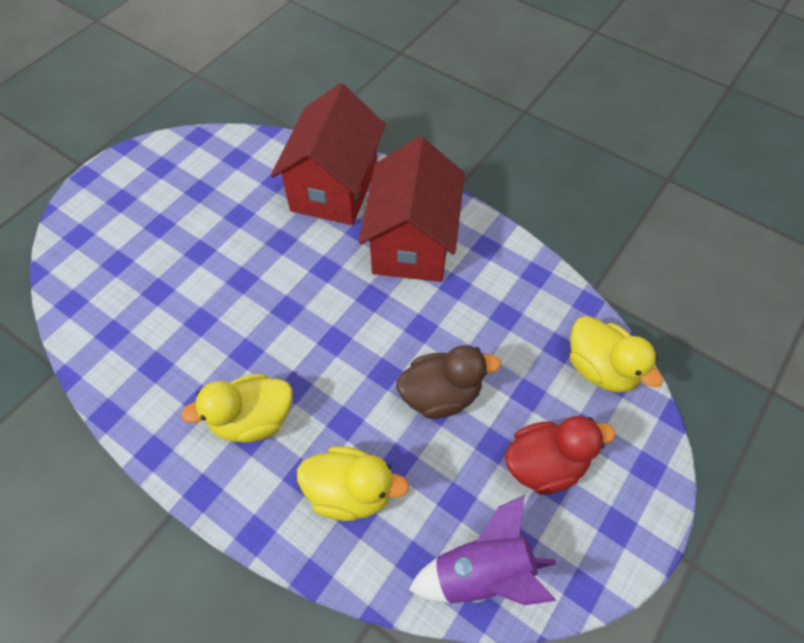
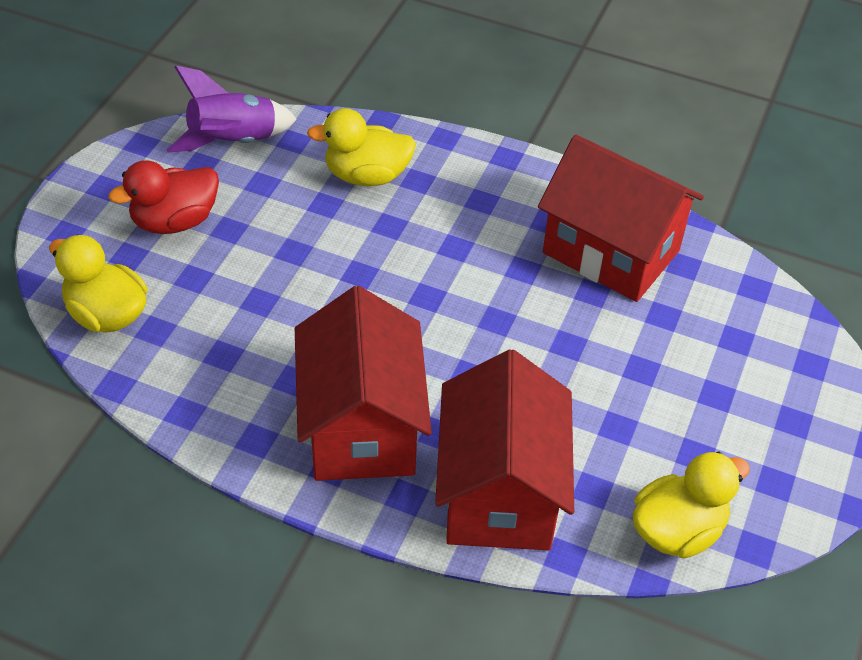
camera: 165 degrees right, 10 degrees down
(164, 357) = (611, 252): none -> red house
(253, 419) = (486, 214): yellow duck -> yellow duck (677, 530)
(441, 394) = (292, 263): brown duck -> none

